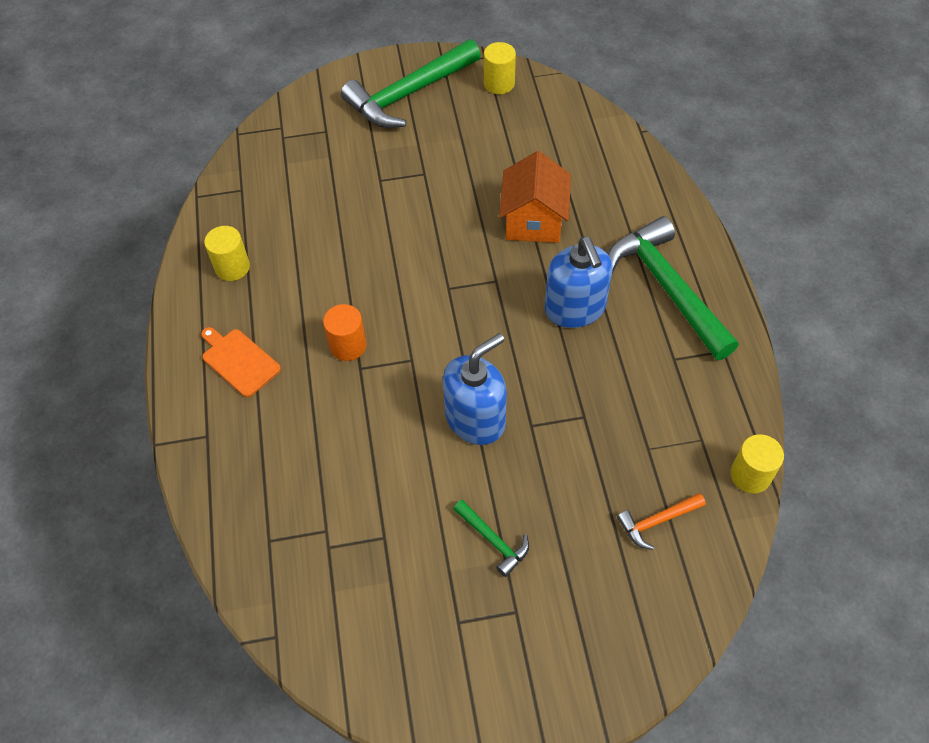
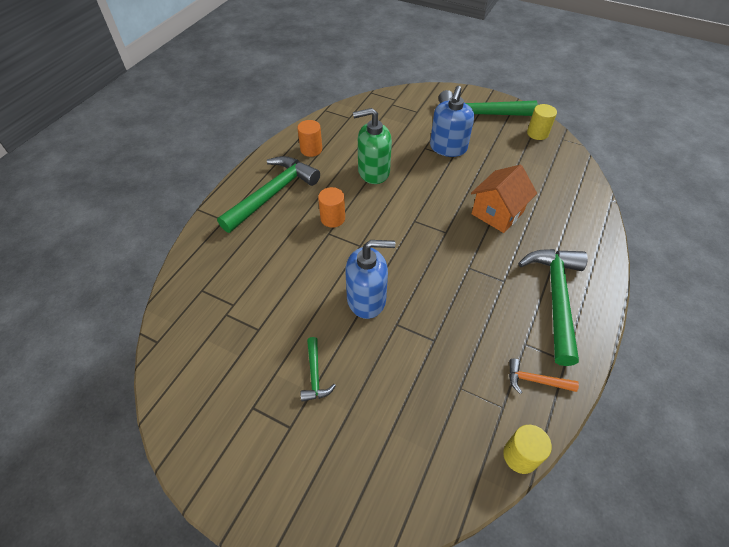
camera: 35 degrees right, 5 degrees down
(232, 267) = (311, 149): yellow cylinder -> orange cylinder
(239, 361) = (272, 194): orange cutting board -> green hammer
(343, 252) = (373, 172): none -> green soap dispenser
(575, 309) = (482, 275): blue soap dispenser -> blue soap dispenser (448, 148)
(657, 521) = (427, 438): orange hammer -> orange hammer (535, 381)

